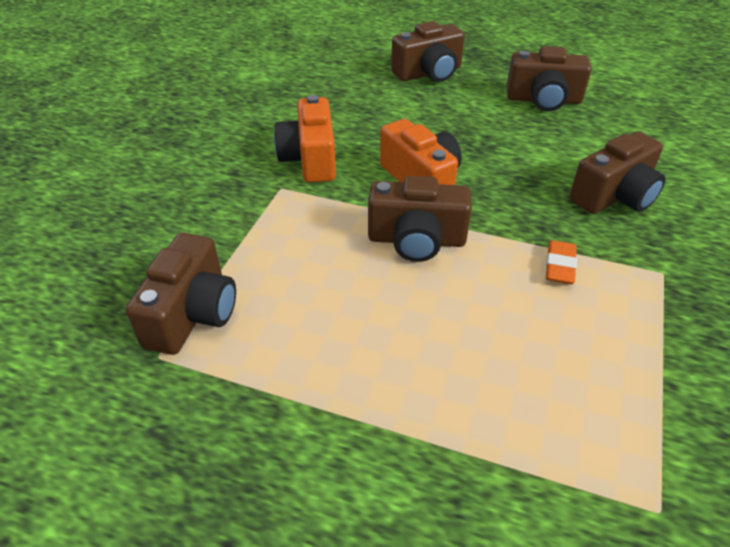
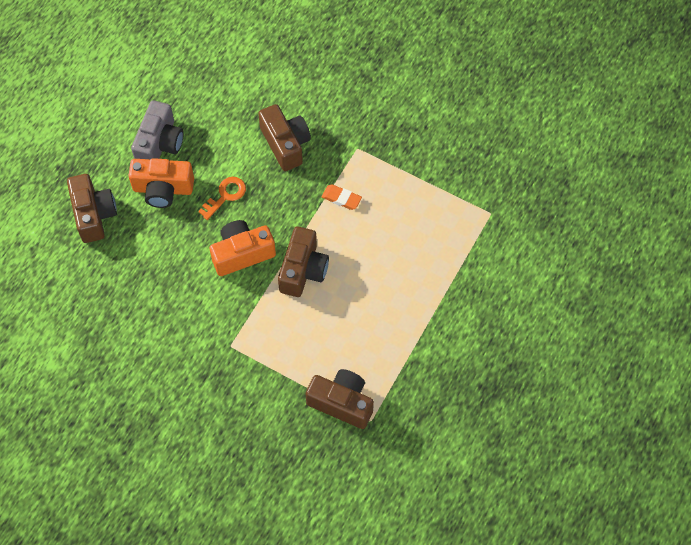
camera: 80 degrees left, 20 degrees up
(310, 159) = (199, 323): orange camera -> orange camera (163, 189)
(501, 155) = (225, 196): none -> orange key
(543, 100) = (160, 144): brown camera -> grey camera

